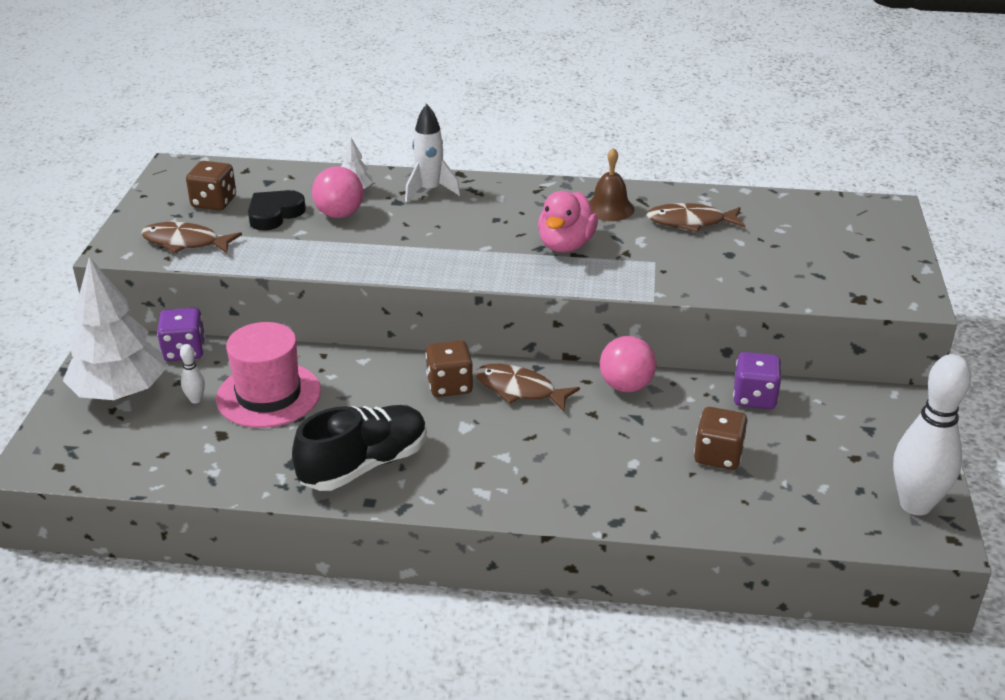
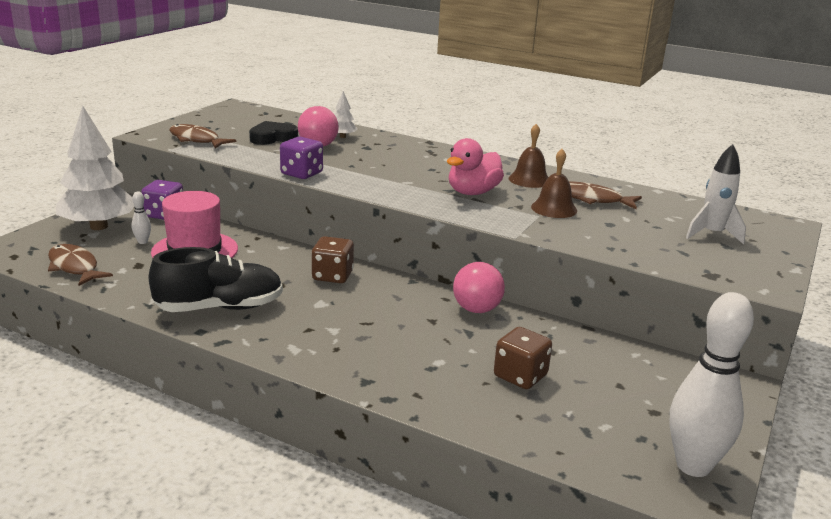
camera: 20 degrees right, 10 degrees down
(214, 202) = (239, 125): brown dice -> none
(430, 190) = (397, 146): white rocket -> white rocket (712, 234)
(520, 390) = (385, 291): brown fish -> brown fish (74, 267)
(662, 247) = (554, 208): none -> brown bell
(754, 397) = (587, 344): purple dice -> purple dice (301, 173)

